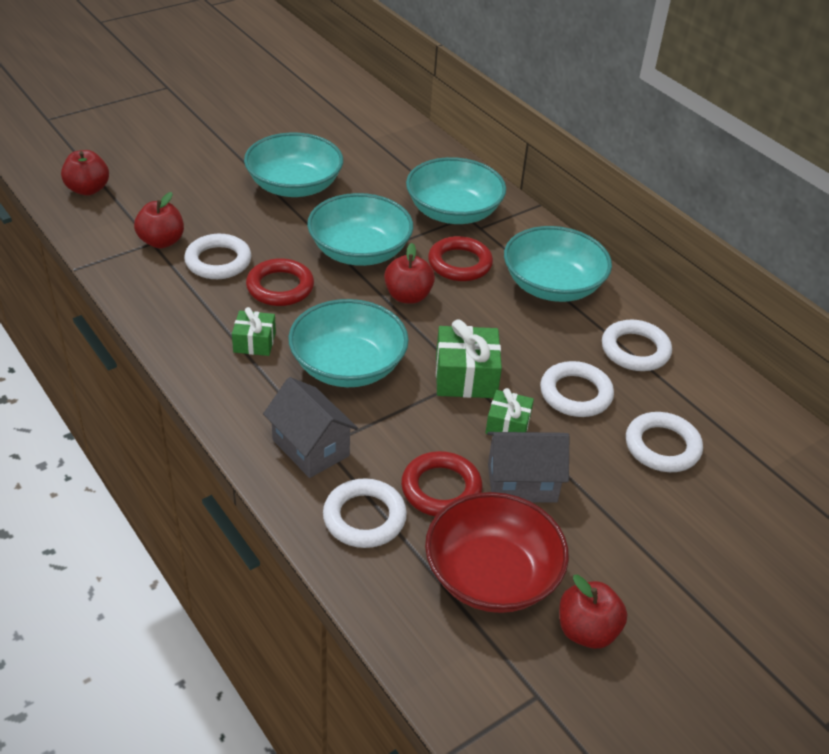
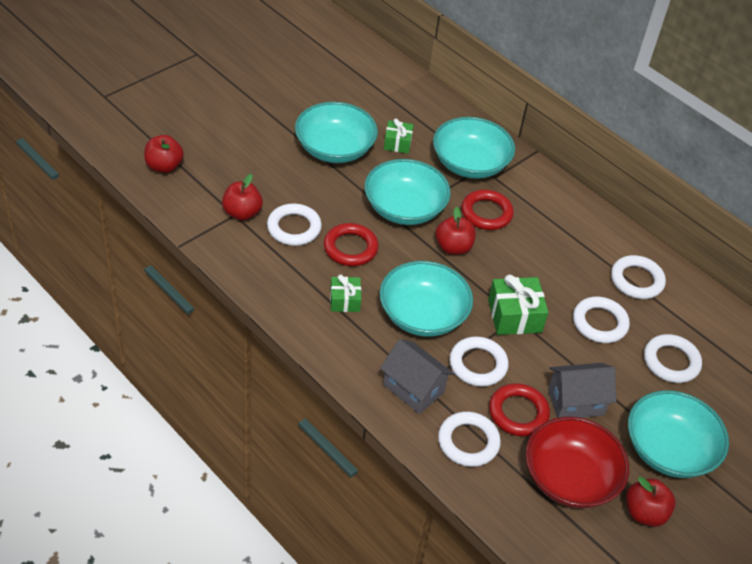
camera: 10 degrees left, 5 degrees up
(403, 427) = (478, 364): none -> white ring
(508, 425) = (555, 355): green gift -> green gift (397, 143)
(552, 285) = (563, 227): turquoise bowl -> turquoise bowl (669, 449)

